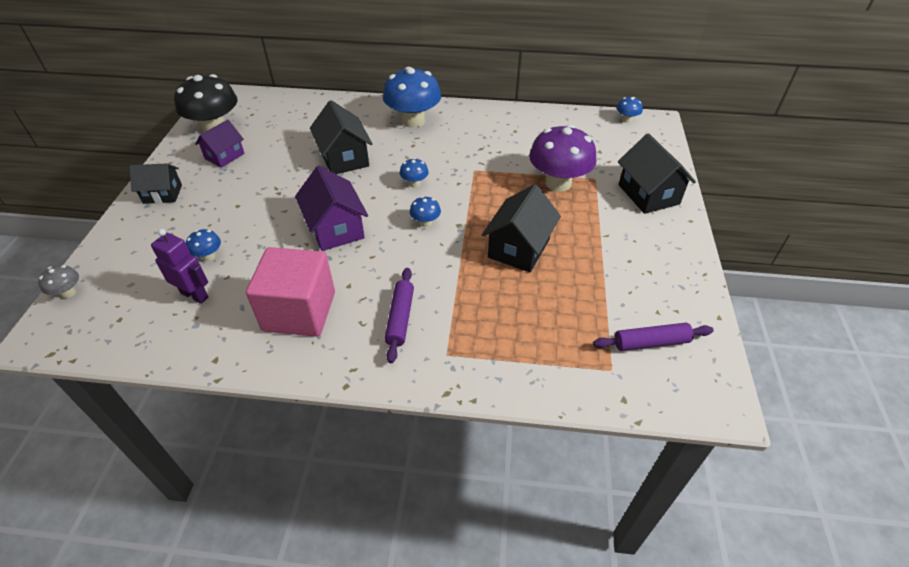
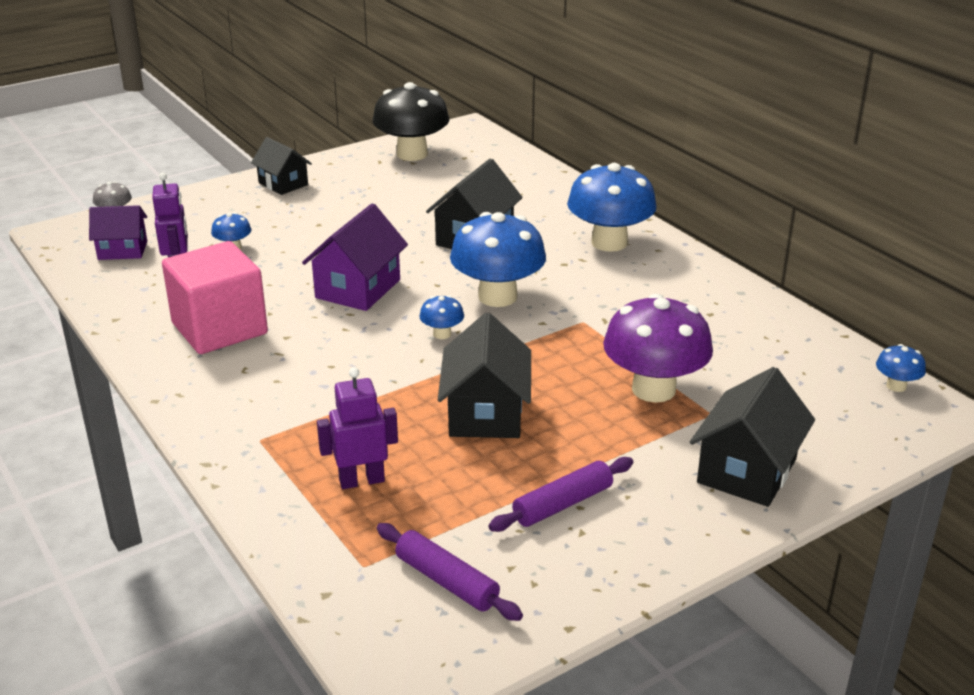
camera: 50 degrees right, 15 degrees down
(224, 156) = (378, 180): purple house -> purple house (122, 250)
(400, 318) = (277, 388): purple rolling pin -> purple rolling pin (563, 504)
(414, 183) = (497, 297): blue mushroom -> blue mushroom, size x2.23
(519, 248) = (485, 413): black house -> black house turned 75 degrees counterclockwise
(533, 329) = (361, 480): none -> purple robot

